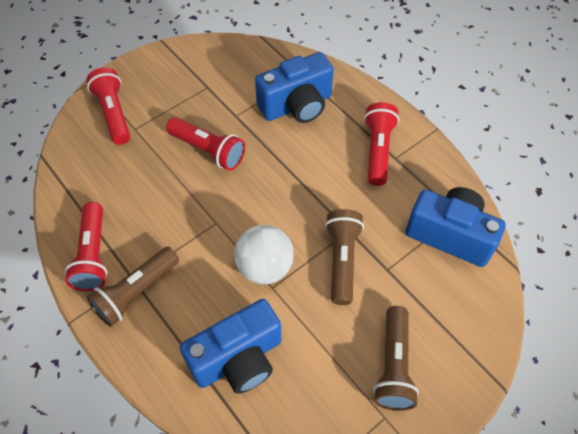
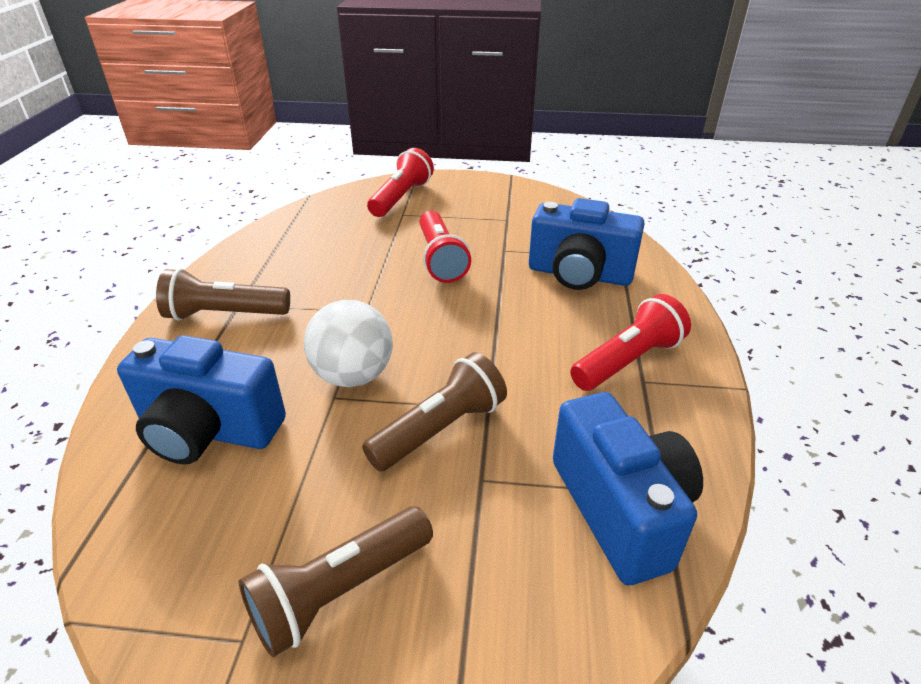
camera: 45 degrees right, 20 degrees down
(93, 255) = (240, 270): red flashlight -> none

